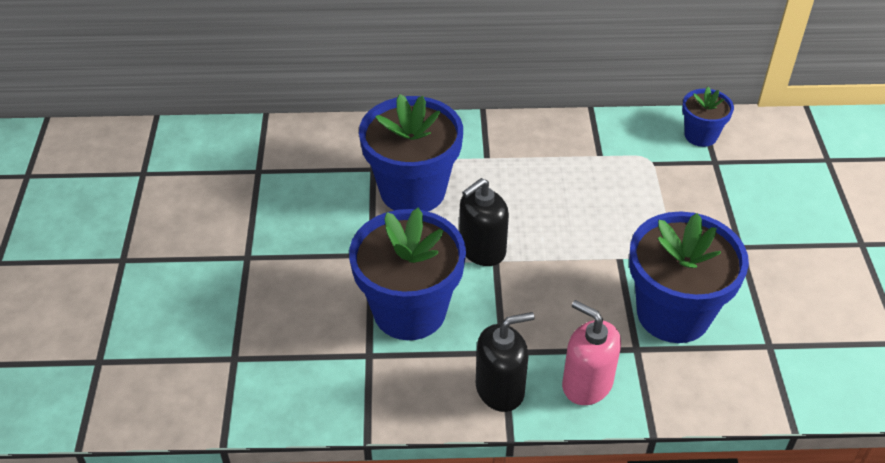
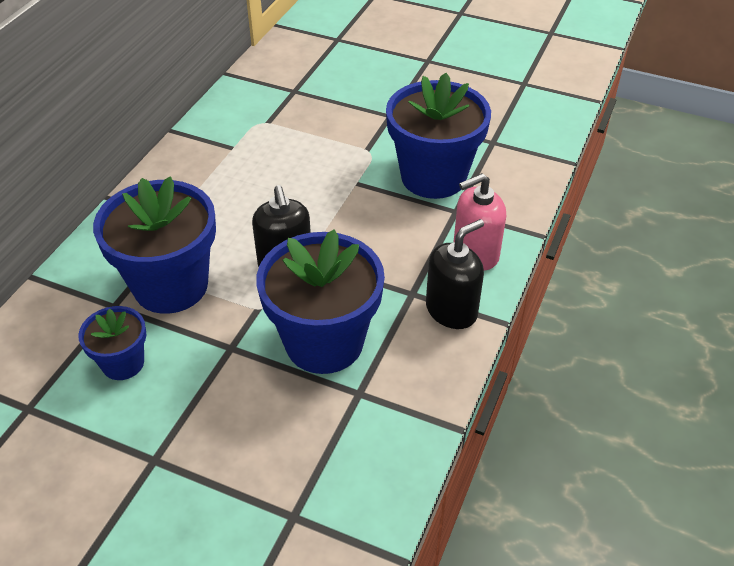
camera: 65 degrees left, 0 degrees up
(500, 389) = (451, 310): black soap dispenser -> black soap dispenser turned 45 degrees clockwise
(700, 135) = (259, 85): blue flower pot -> blue flower pot (123, 363)

